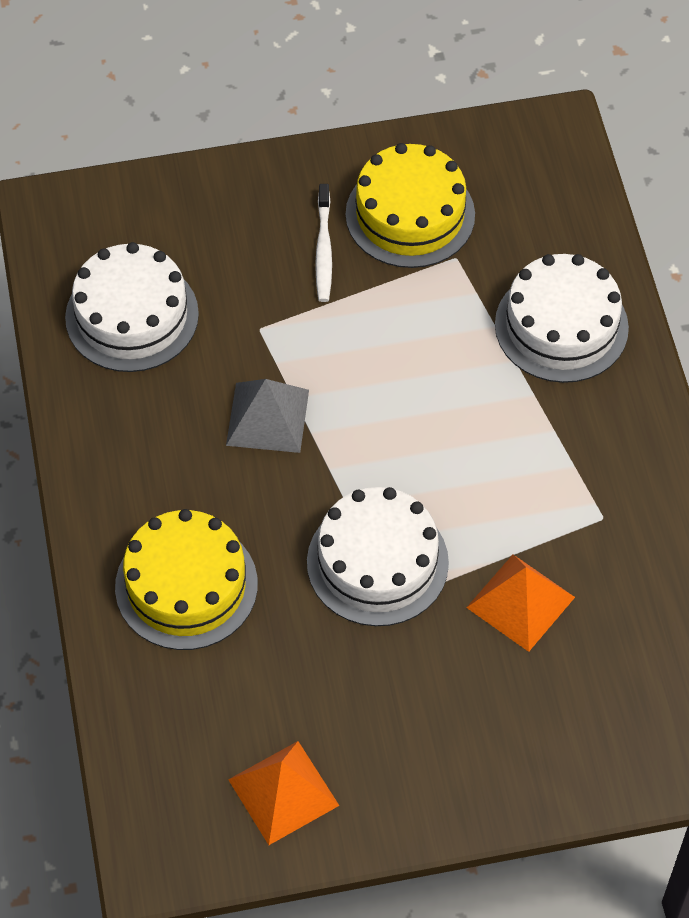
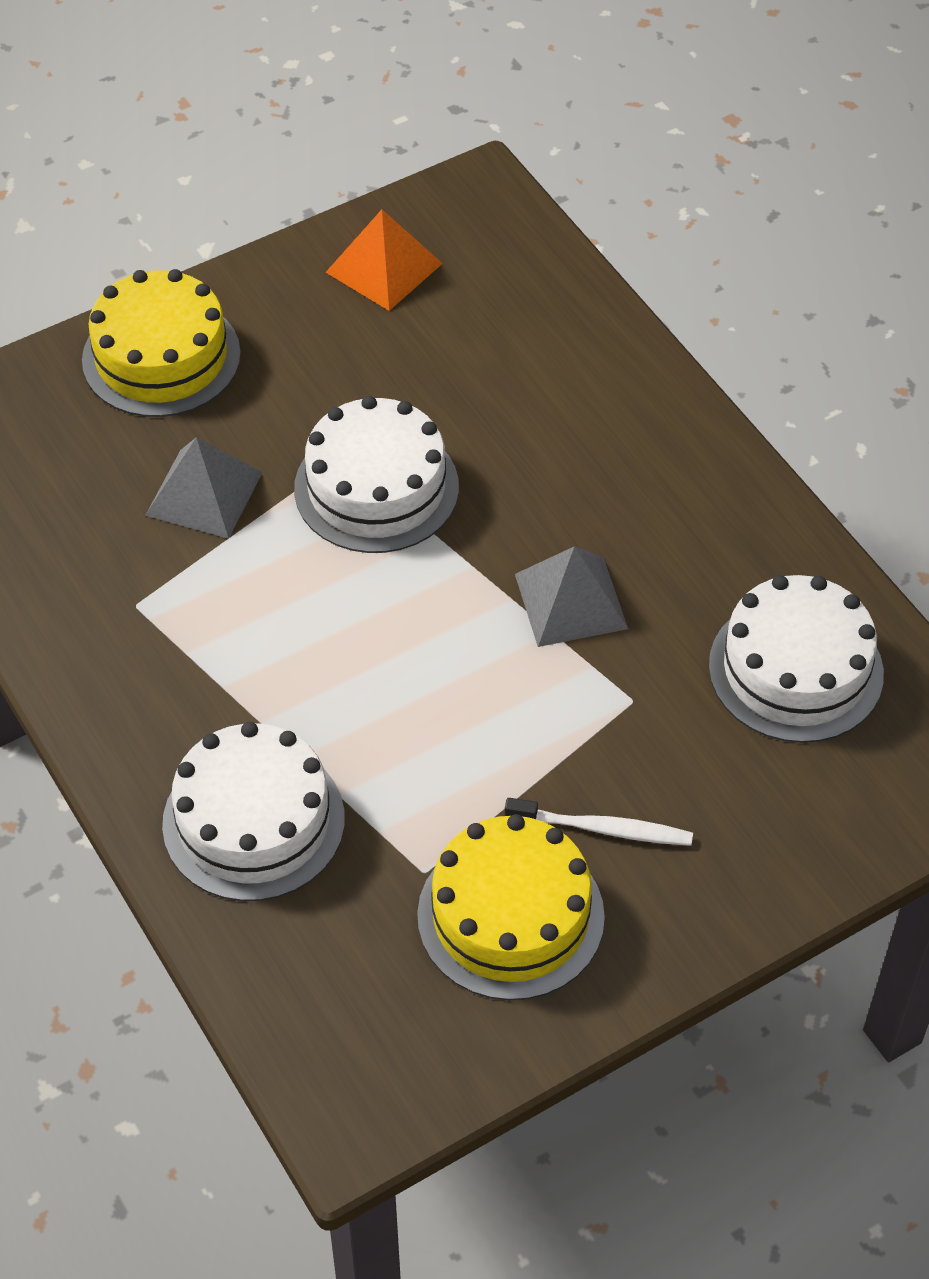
camera: 160 degrees right, 5 degrees down
(186, 585) = (571, 409): yellow cake -> yellow cake (161, 357)
(323, 250) = (603, 829): white toothbrush -> white toothbrush turned 120 degrees clockwise
(520, 602) = (204, 493): orange pyramid -> grey pyramid

